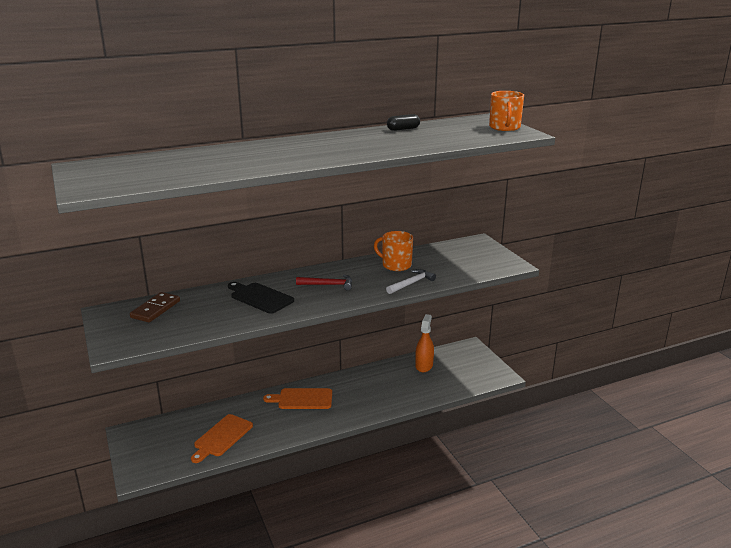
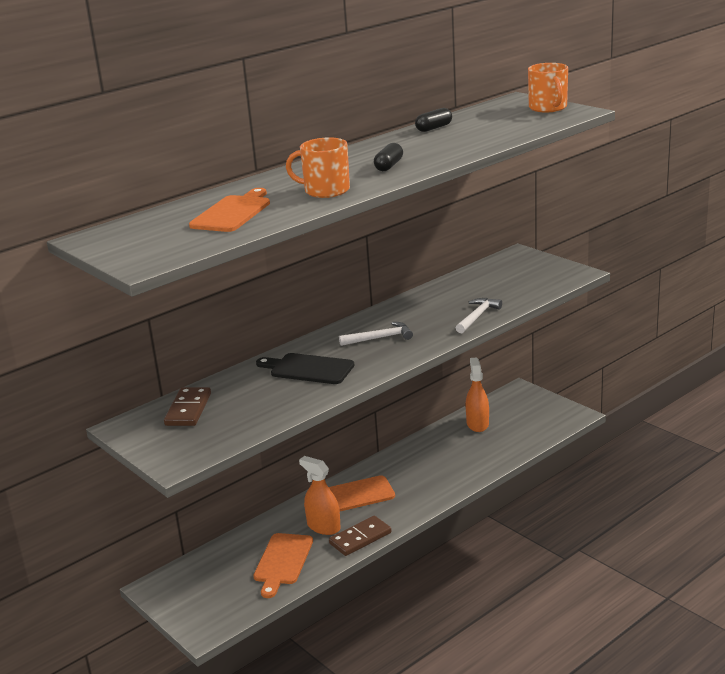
camera: 15 degrees left, 0 degrees up
(190, 165) = (233, 213): none -> orange cutting board
(266, 417) = (323, 526): none -> orange spray bottle
(286, 433) = (360, 538): none -> brown domino
(328, 285) = (380, 338): red hammer -> white hammer
(338, 150) = (389, 166): none -> black capsule
(395, 265) = (442, 299): orange mug -> orange mug (325, 191)

